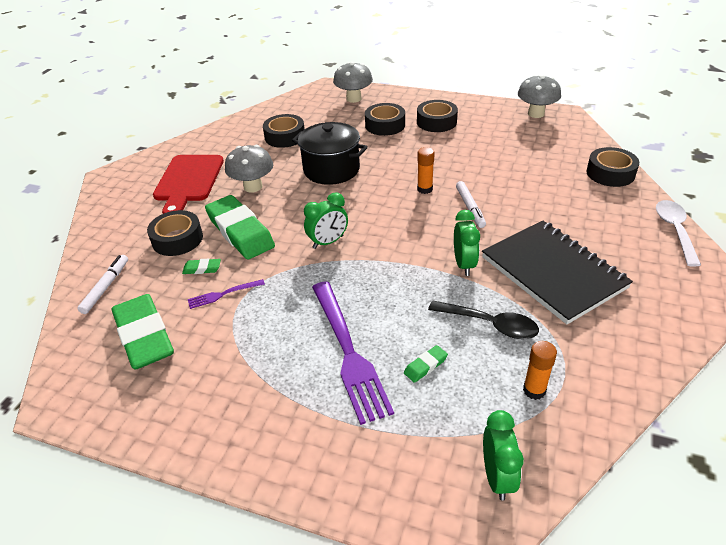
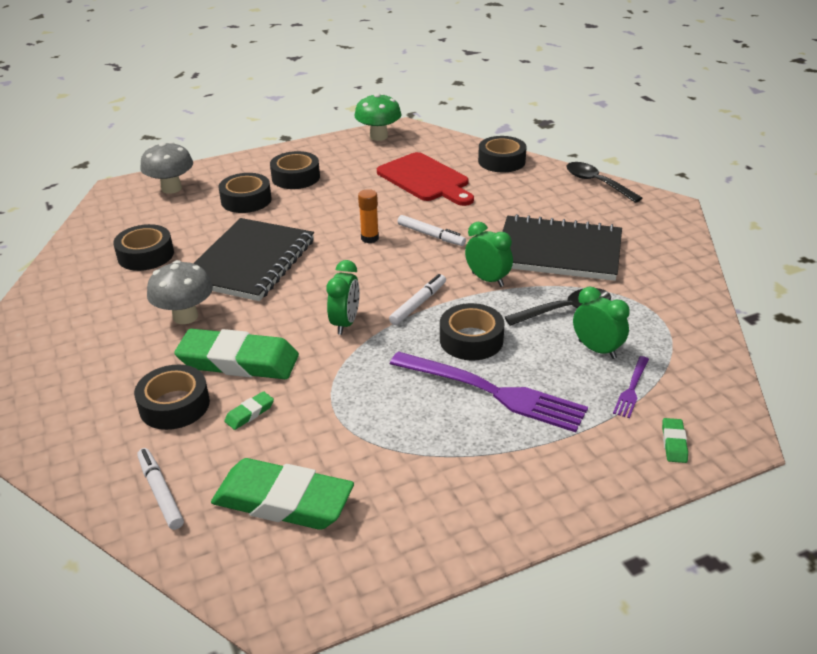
camera: 45 degrees left, 5 degrees down
(188, 181) = (91, 348): red cutting board -> red cutting board (425, 179)
(223, 294) = (309, 420): purple fork -> purple fork (631, 389)
(331, 169) = (250, 262): black pot -> black notebook
(388, 303) = (471, 340): none -> black tape
(390, 255) = (418, 304): none -> white marker
(425, 366) = (562, 365): green eraser -> green eraser (674, 443)
(497, 477) = (702, 399): green clock -> green clock (597, 349)
(534, 390) = (651, 334): orange glue stick -> none
(536, 114) = (378, 136): grey mushroom -> green mushroom
(675, 230) = (596, 183): white spoon -> black spoon

